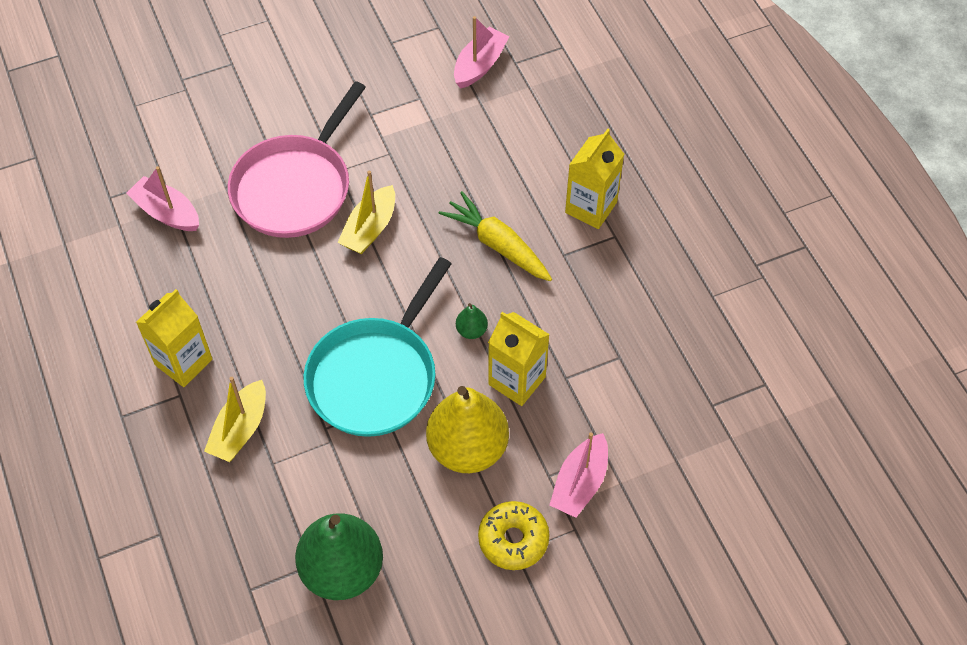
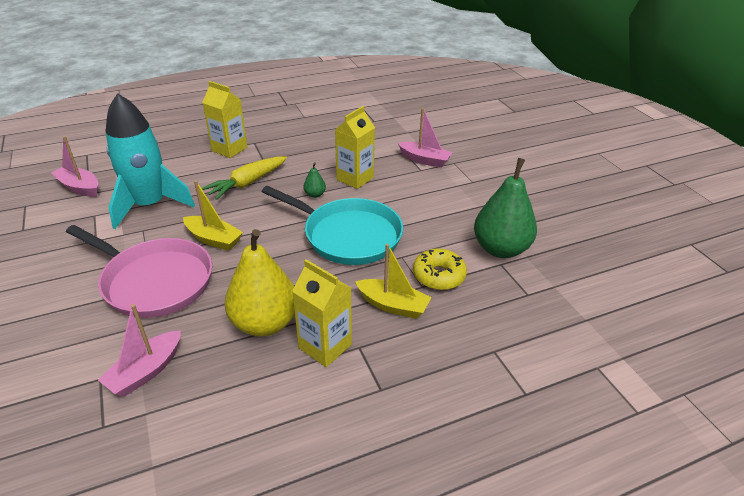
camera: 90 degrees left, 20 degrees down
(441, 147) = (149, 205): none -> turquoise rocket
(467, 448) = (404, 197): yellow pear -> yellow pear (265, 323)
(513, 539) = (464, 182): yellow donut -> yellow donut (438, 276)

